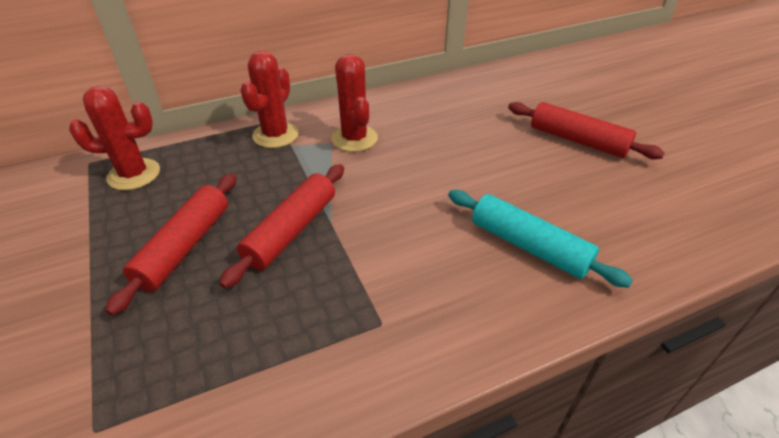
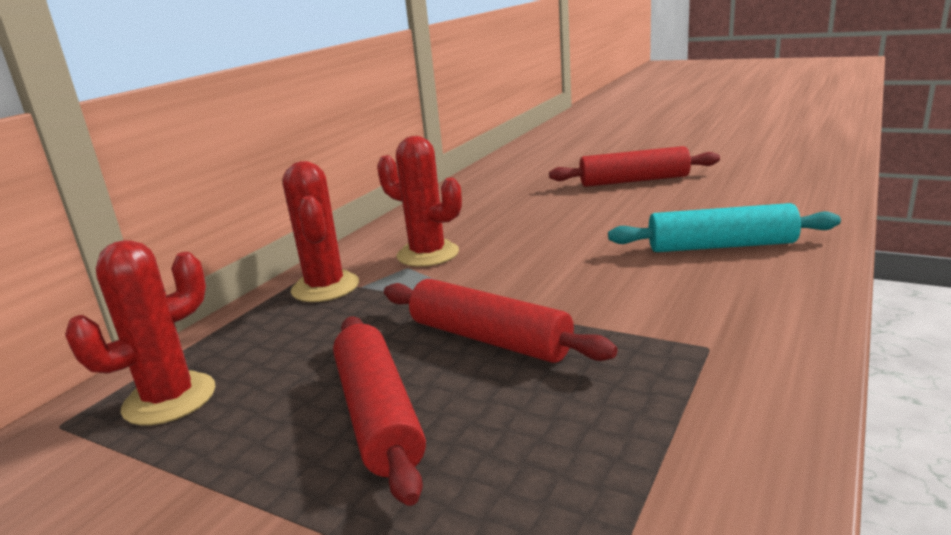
camera: 35 degrees left, 20 degrees down
(291, 231) = (489, 339): red rolling pin -> red rolling pin turned 45 degrees counterclockwise

